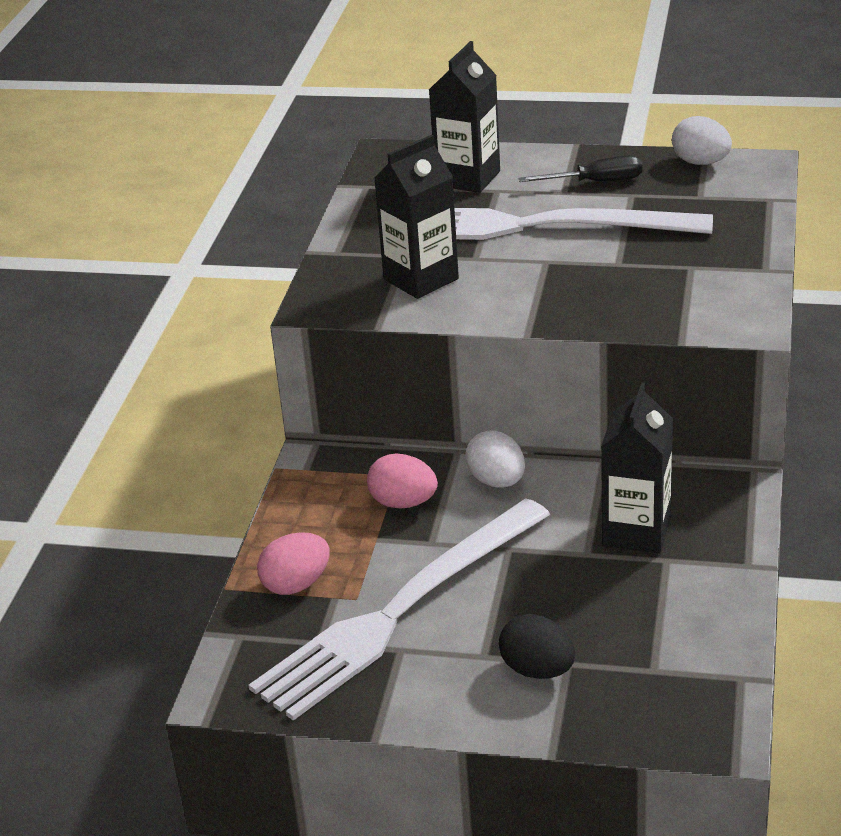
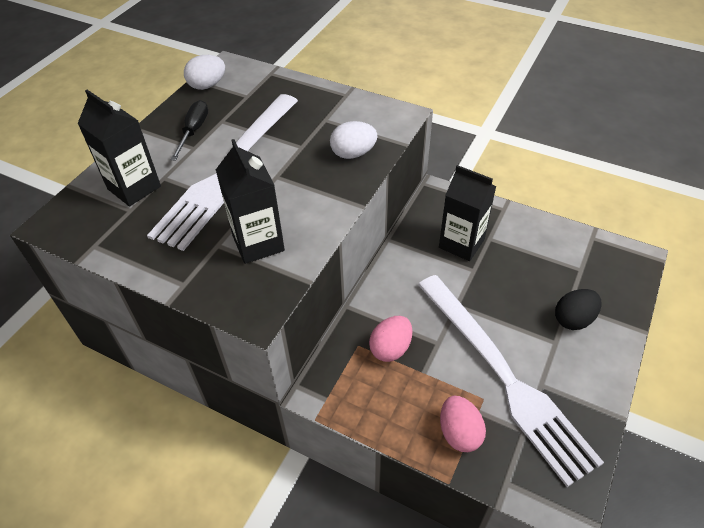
camera: 75 degrees left, 15 degrees up
(497, 481) = (388, 293): white egg -> white egg (353, 153)

